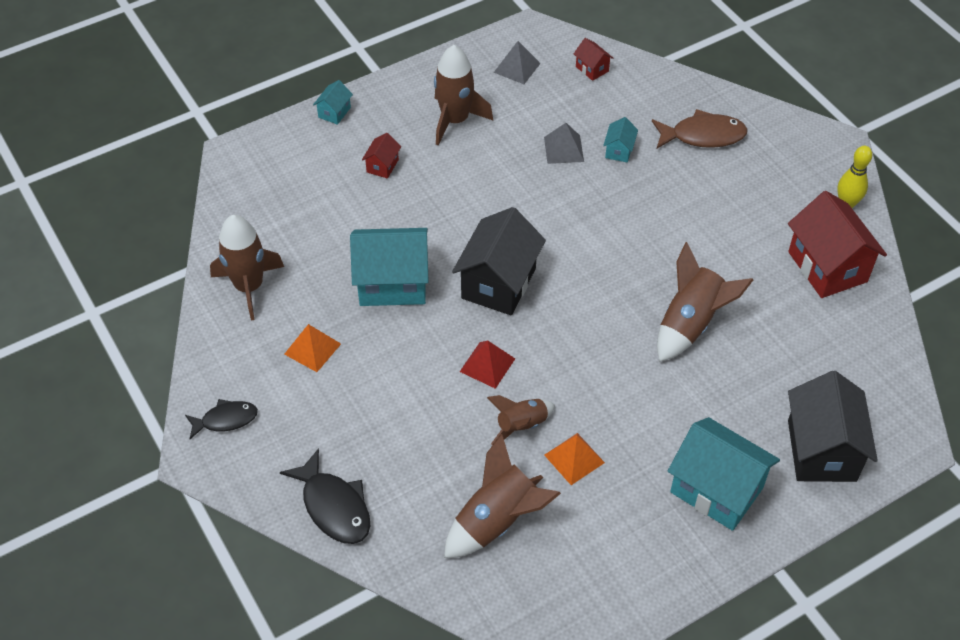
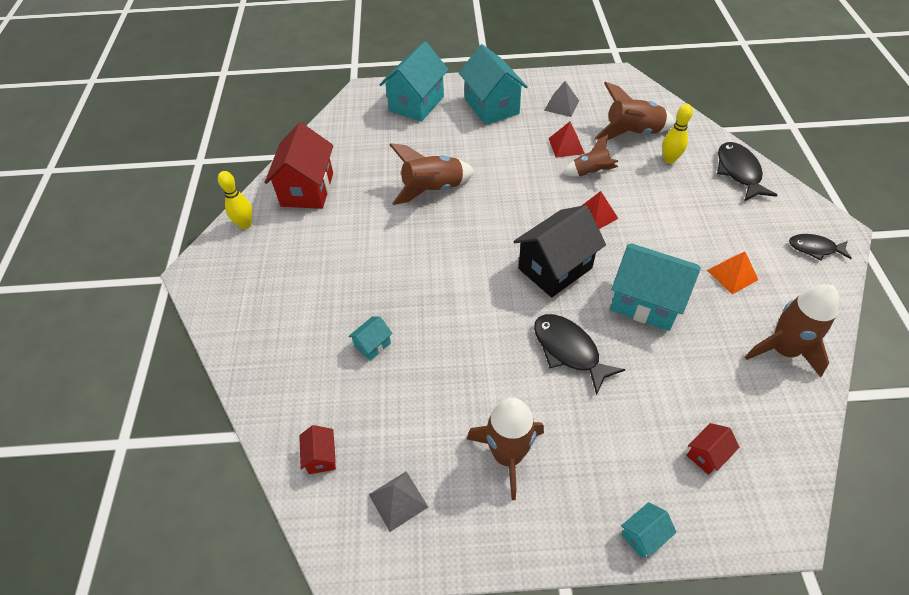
camera: 150 degrees left, 0 degrees up
(382, 166) = (611, 430): red house -> red house (706, 454)
(430, 491) = (669, 159): none -> yellow bowling pin
(445, 211) = (569, 350): none -> black fish
(563, 149) = (421, 369): grey pyramid -> grey pyramid (561, 105)
(574, 458) = (566, 146): orange pyramid -> red pyramid
(703, 136) = (289, 327): brown fish -> none
(821, 450) = (416, 103): black house -> turquoise house

